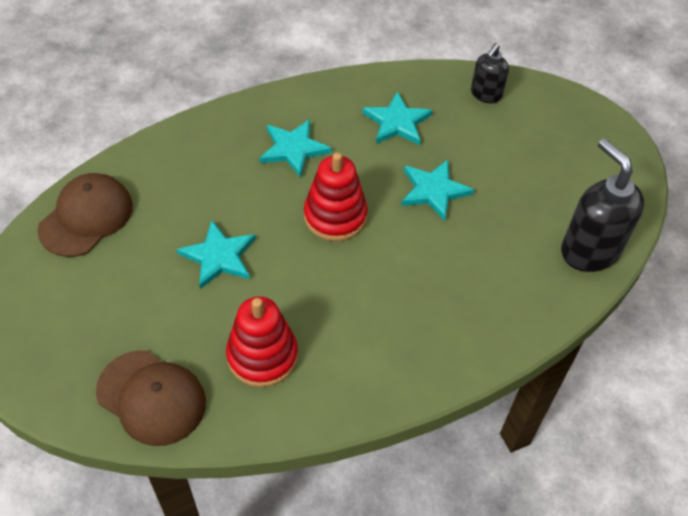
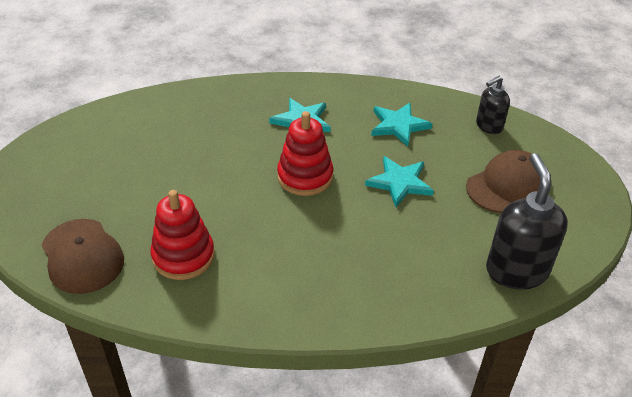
camera: 25 degrees right, 10 degrees down
(86, 217) = (118, 122): brown cap -> brown cap (507, 185)
(219, 257) = (196, 177): turquoise star -> none

